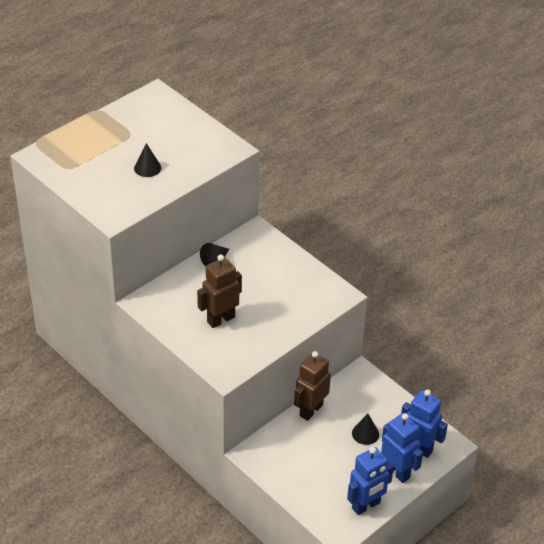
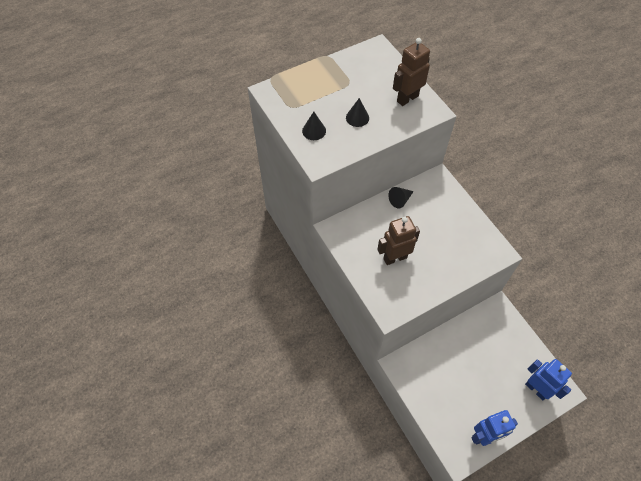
camera: 15 degrees right, 15 degrees up
(310, 410) = (453, 334): brown robot -> brown robot (407, 98)
(365, 433) = (494, 365): black cone -> black cone (314, 131)
(397, 472) = (515, 408): blue robot -> none

